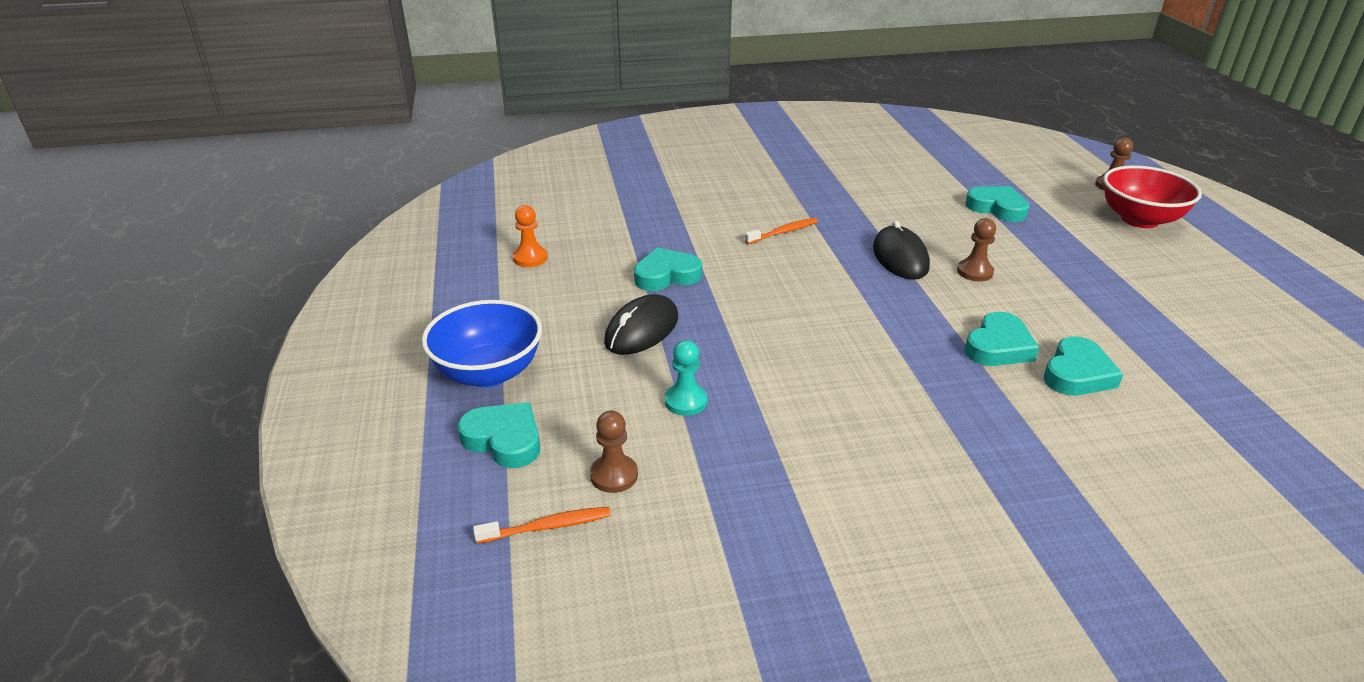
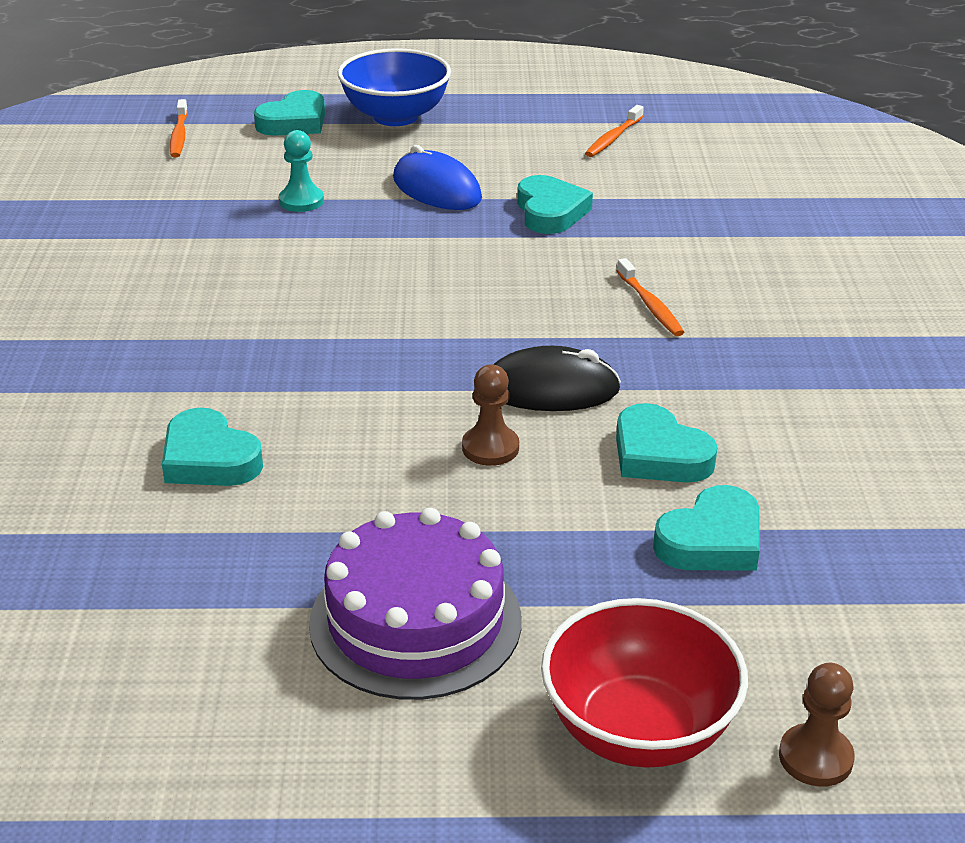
camera: 100 degrees right, 0 degrees up
(530, 258) = (613, 138): orange pawn -> orange toothbrush
(614, 475) = (219, 162): brown pawn -> none
(642, 330) = (436, 189): black mouse -> blue mouse
(998, 346) = (296, 413): turquoise heart -> turquoise heart (659, 454)
(1137, 278) = (415, 621): none -> purple cake

